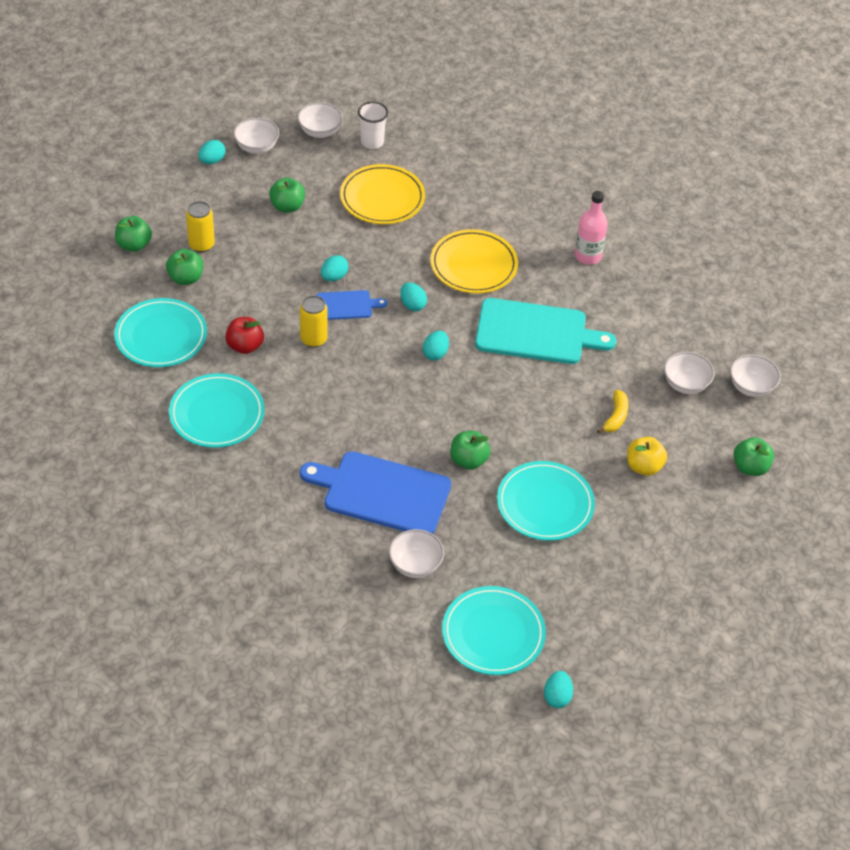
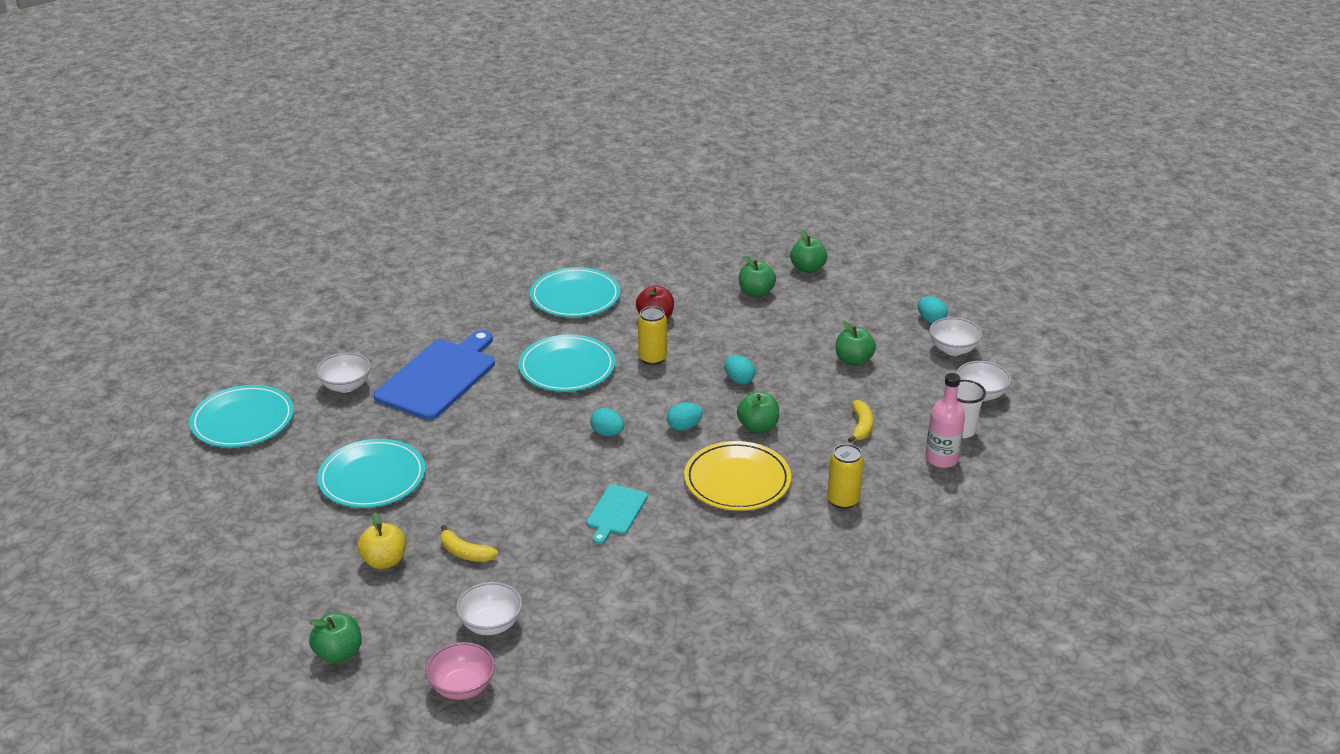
camera: 105 degrees right, 15 degrees down
(161, 336) = (682, 275): turquoise plate -> turquoise plate (567, 367)
(201, 245) = (802, 305): yellow can -> yellow can (843, 500)
(346, 305) = (695, 383): blue cutting board -> none
(382, 198) = (861, 426): yellow plate -> yellow banana
(468, 460) = (453, 435): green apple -> green apple (758, 427)
(536, 332) = (616, 512): turquoise cutting board -> turquoise cutting board, size x0.51
(557, 697) = (150, 448): turquoise egg -> none
(588, 256) = (734, 579): pink bottle -> pink bottle (941, 459)
(751, 387) = (462, 687): white bowl -> pink bowl

